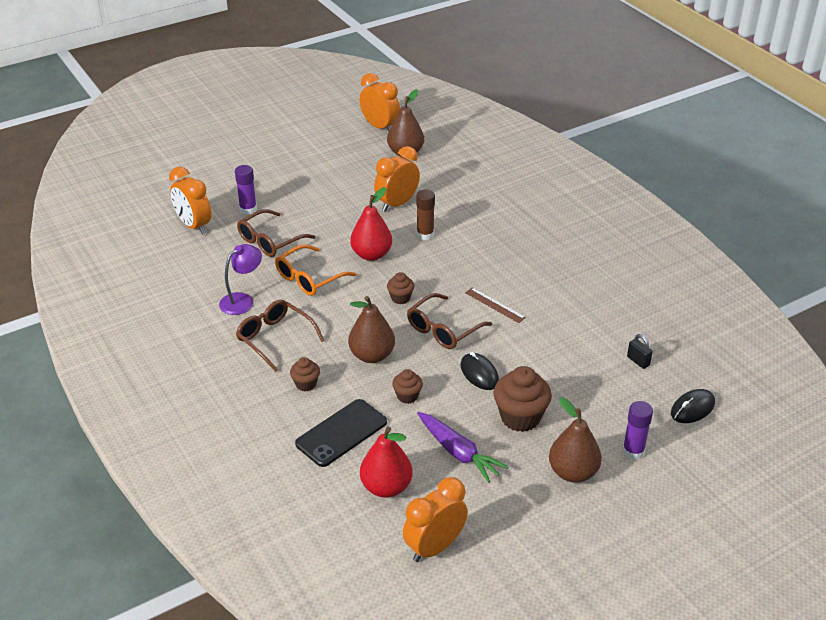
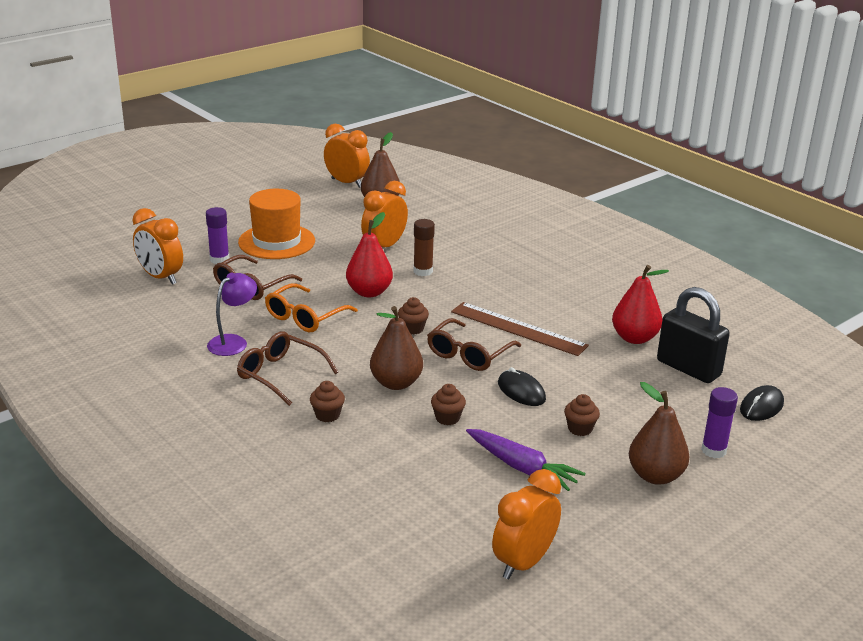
camera: 10 degrees left, 10 degrees down
(302, 192) = (276, 242): none -> orange hat
(341, 433) = (382, 459): black phone -> none
(386, 487) = (449, 508): red pear -> red pear (634, 338)
(494, 305) = (518, 329): brown ruler -> brown ruler, size x1.89
(520, 417) = (580, 429): brown cupcake -> brown cupcake, size x0.54
(638, 361) = (688, 368): black padlock -> black padlock, size x2.39

